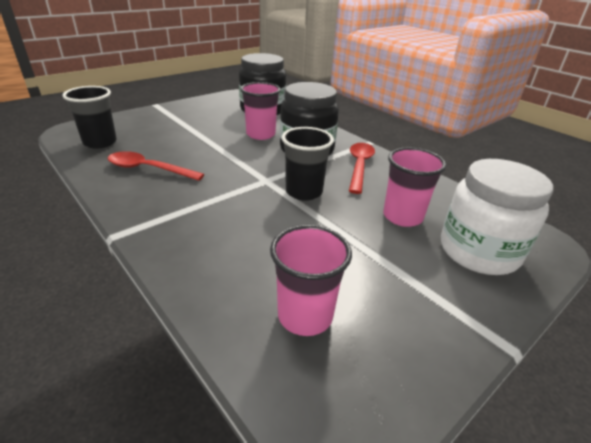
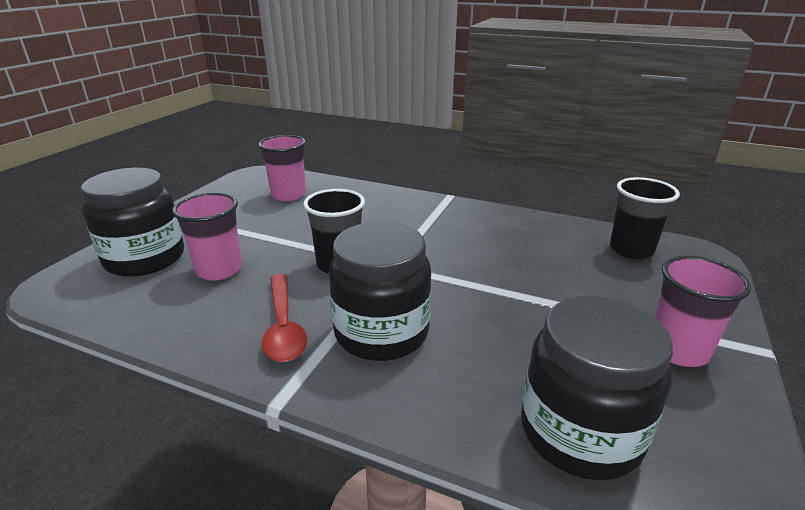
camera: 155 degrees right, 5 degrees down
(148, 169) = (521, 239): red spoon -> none
(260, 134) = (483, 341): pink cup -> pink cup (678, 350)
(478, 251) = (145, 258): white jar -> black jar

